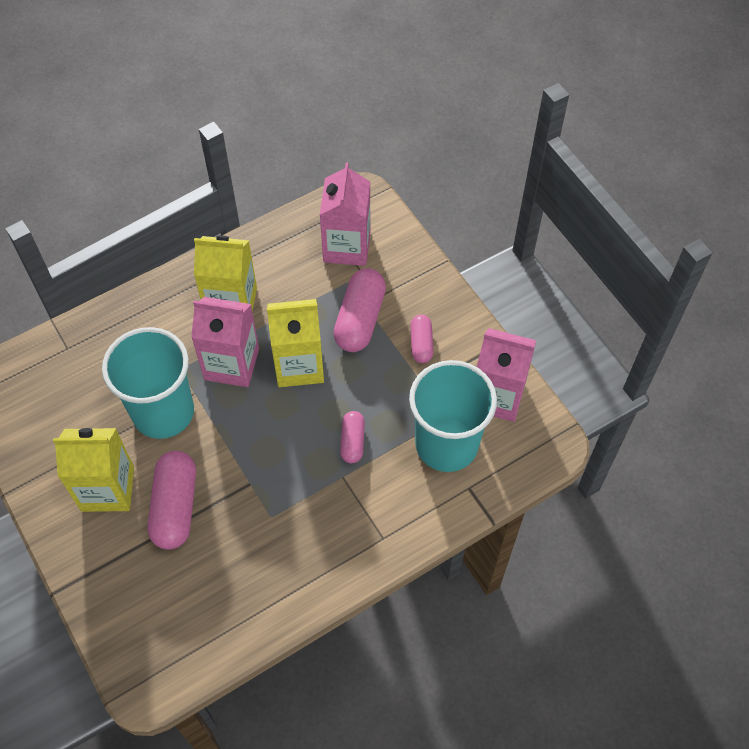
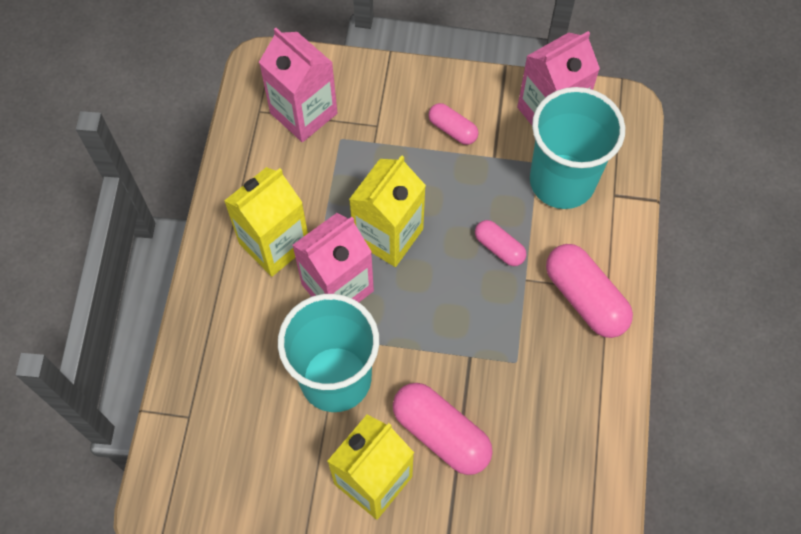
camera: 50 degrees left, 5 degrees up
(360, 319) = (386, 157): pink capsule -> pink capsule (585, 298)

